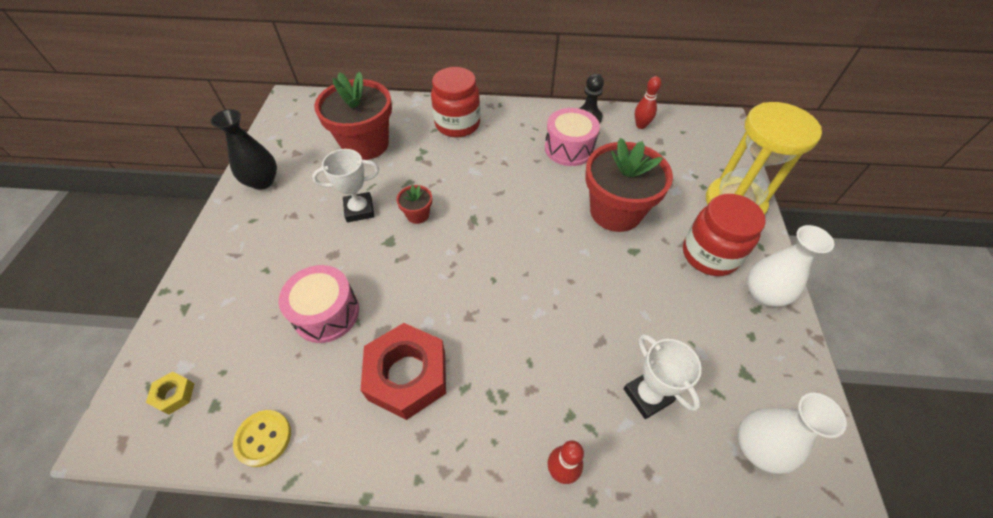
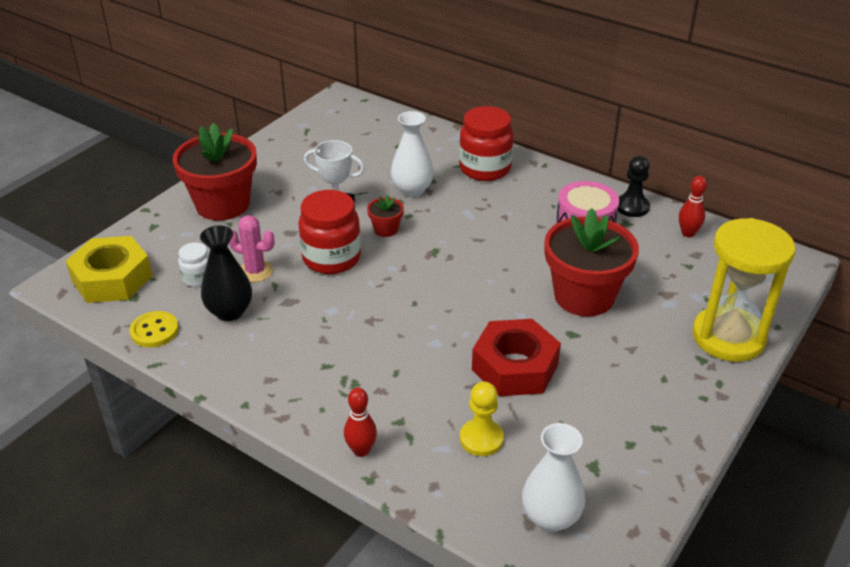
camera: 30 degrees right, 15 degrees down
(174, 395) = (112, 279): yellow nut -> yellow nut, size x2.30
(262, 181) = (271, 157): black vase -> black vase (230, 311)
(272, 348) = (198, 278): none -> white jar
(326, 313) = (255, 271): pink drum -> pink cactus
(365, 144) = (382, 157): red flower pot -> red flower pot (222, 204)
(407, 375) = (287, 338): red nut -> red nut (515, 367)
(647, 395) = (481, 439): white trophy -> yellow pawn
(709, 255) = (651, 367): red jar -> red jar (331, 258)
(763, 294) = (678, 420): white vase -> white vase (412, 190)

